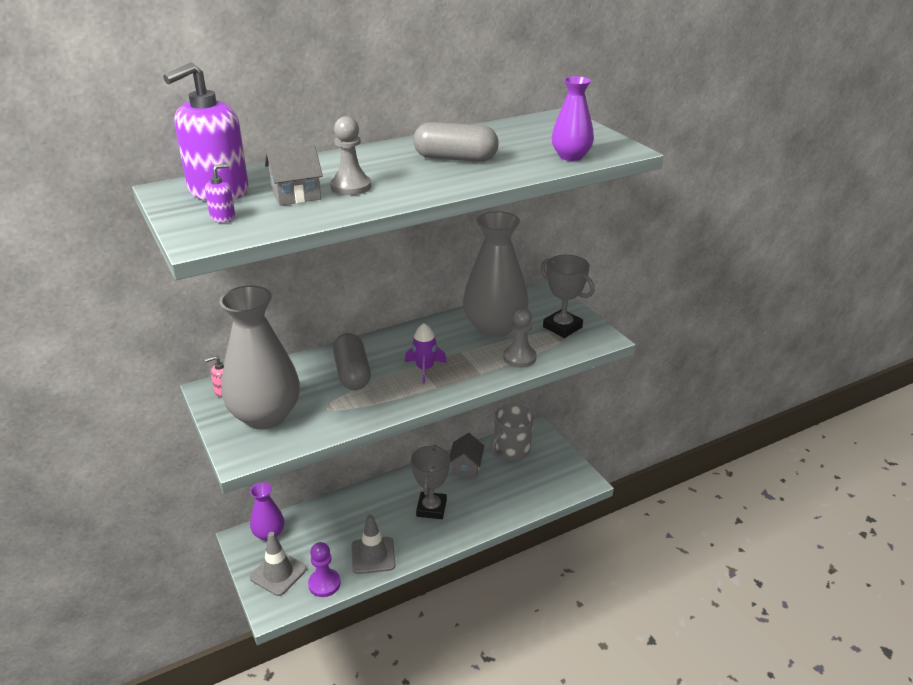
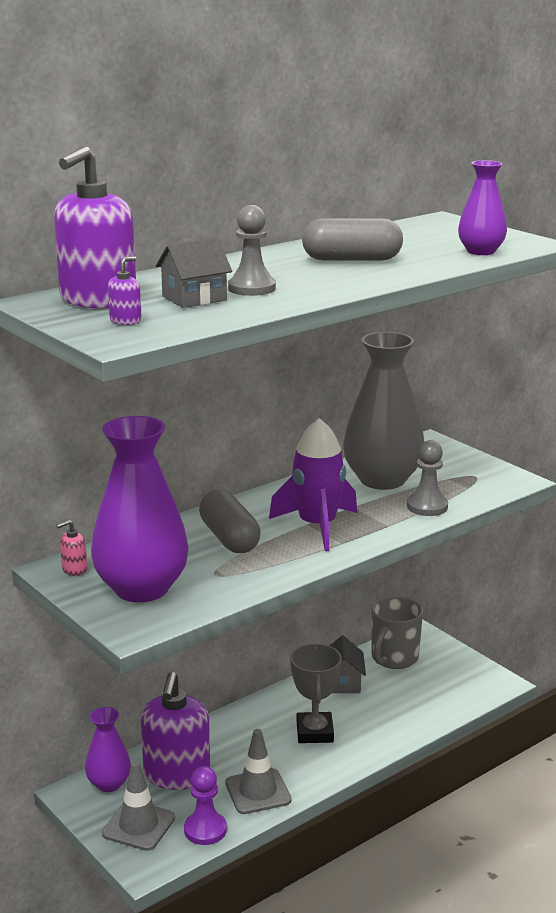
camera: 10 degrees left, 10 degrees down
(265, 416) = (141, 588): grey vase -> purple vase
(319, 532) = (177, 775): none -> purple soap dispenser
(425, 369) = (317, 526): purple rocket -> purple rocket, size x1.71
(562, 327) = (464, 473): grey trophy -> none

